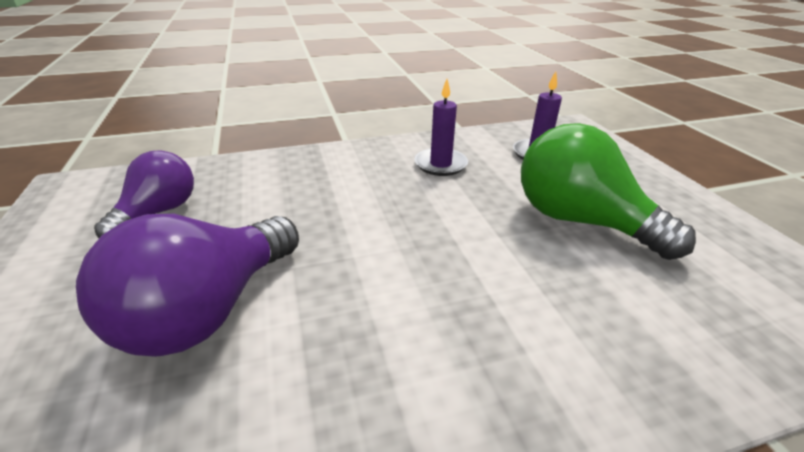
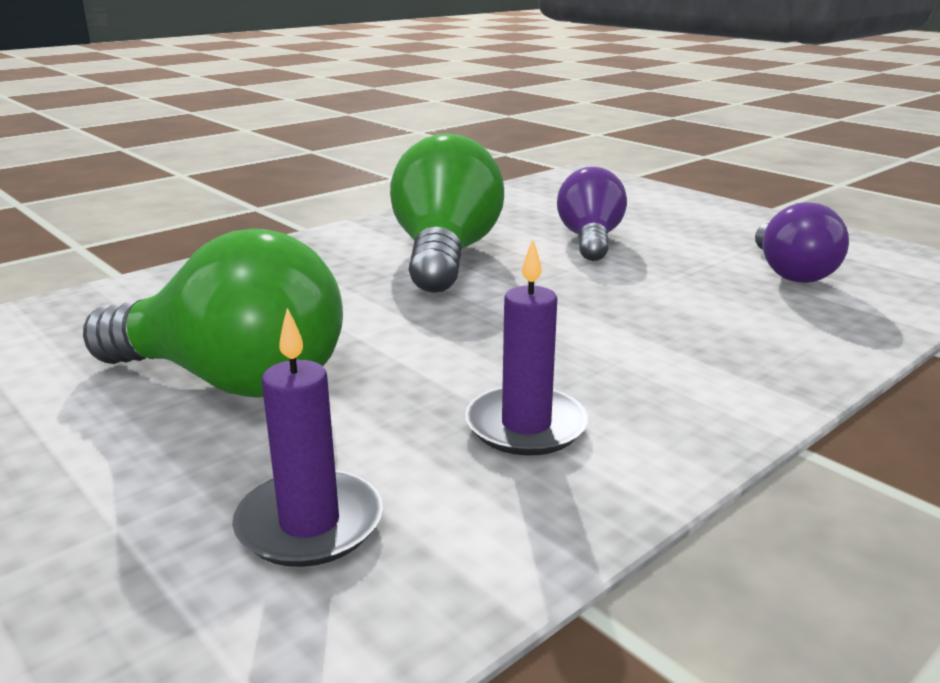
camera: 155 degrees right, 10 degrees down
(208, 310) = (590, 240): purple light bulb -> purple light bulb, size x0.64
(373, 331) = (445, 255): none -> green light bulb

